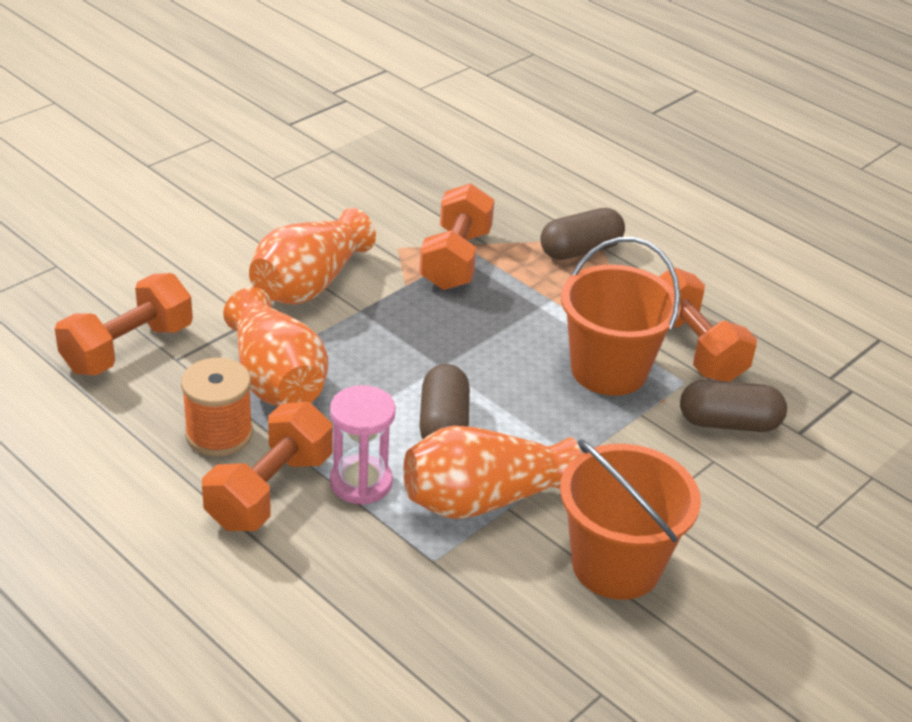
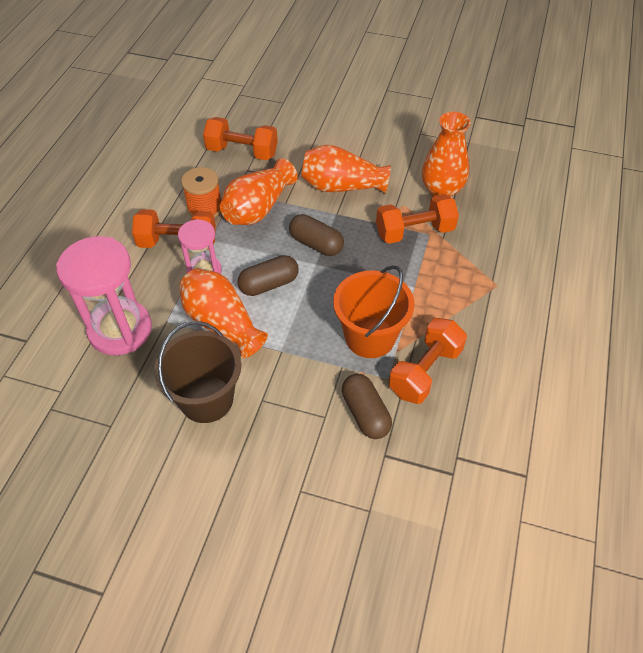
camera: 65 degrees right, 15 degrees up
(400, 208) = (441, 190): none -> orange vase
(410, 622) = (120, 330): none -> pink hourglass
(580, 250) = (476, 281): brown capsule -> brown capsule (316, 244)
(616, 565) = (206, 399): orange bucket -> brown bucket

